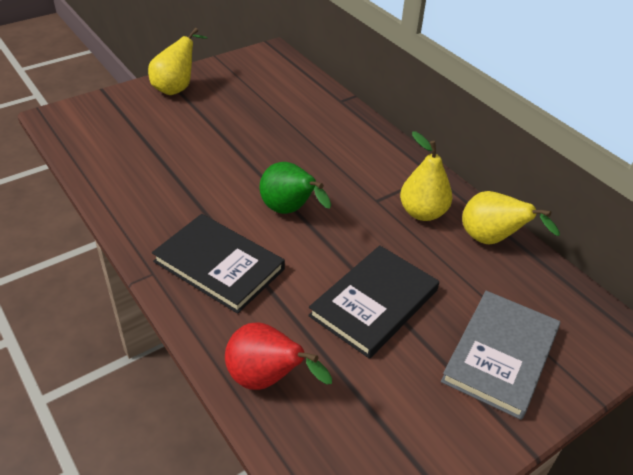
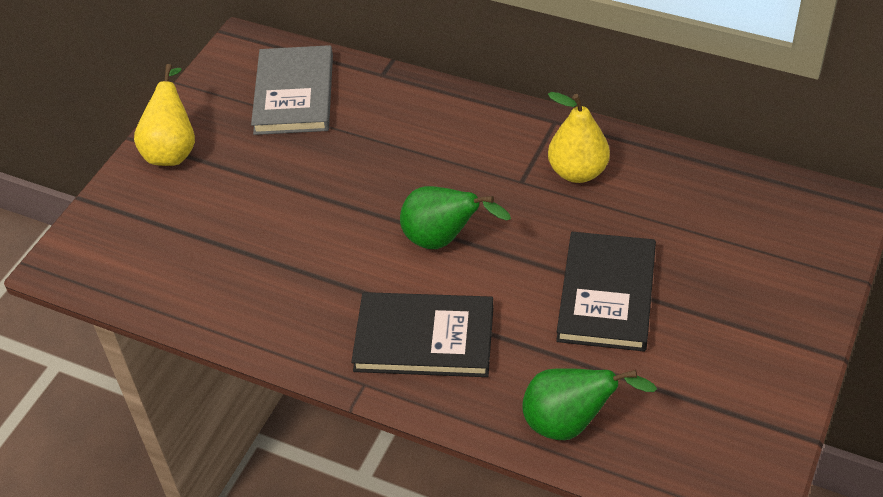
camera: 25 degrees left, 5 degrees up
(267, 379) = (570, 423): red pear -> green pear
(491, 240) = (665, 168): yellow pear -> none
(500, 355) = (754, 283): grey book -> grey book (294, 94)

